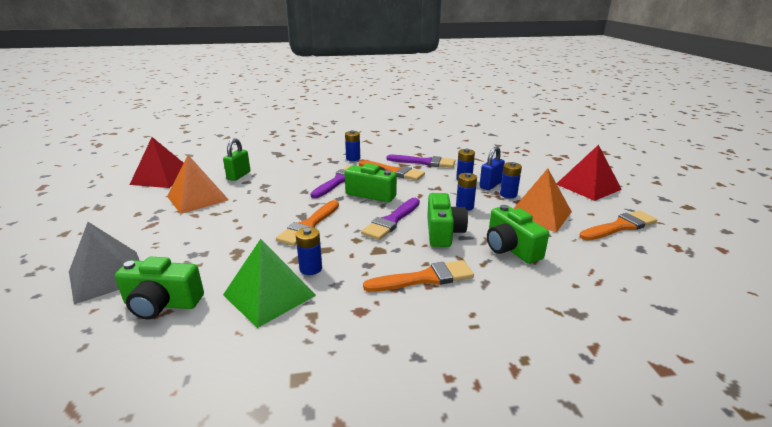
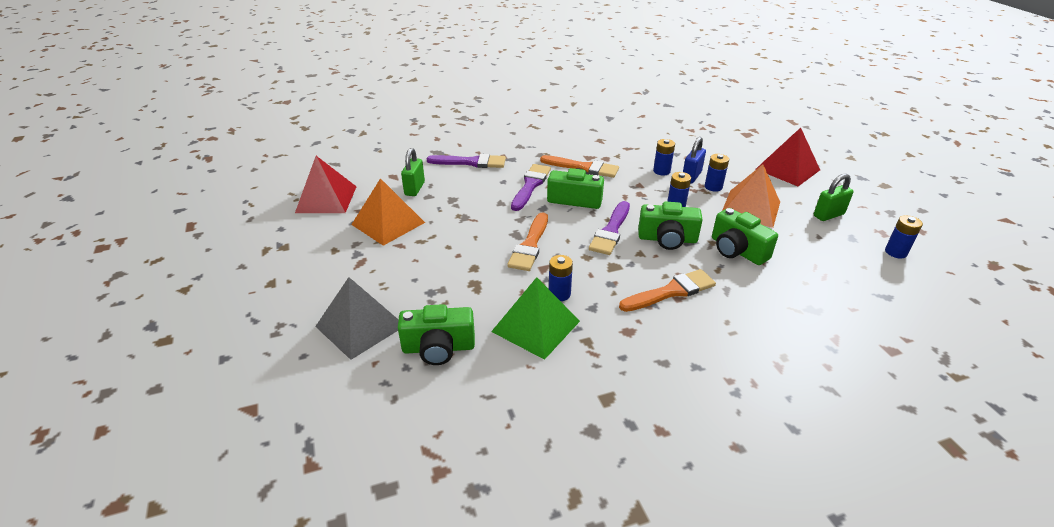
camera: 10 degrees left, 10 degrees up
(353, 158) = (530, 153): blue battery -> blue battery (895, 252)
(424, 162) = (610, 152): purple brush -> purple brush (471, 162)
(443, 232) = (667, 239): green camera -> green camera turned 105 degrees clockwise
(620, 226) = (828, 215): orange brush -> green padlock

